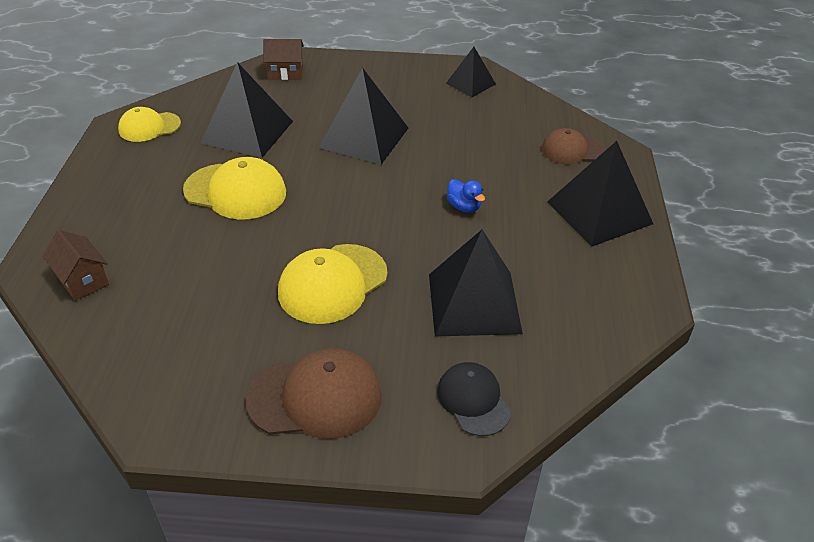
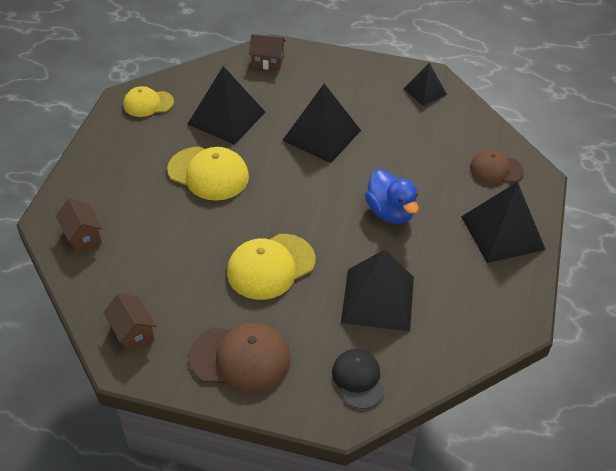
camera: 10 degrees right, 5 degrees up
(164, 387) = (132, 333): none -> brown house
(464, 207) = (390, 212): blue duck -> blue duck, size x1.81

